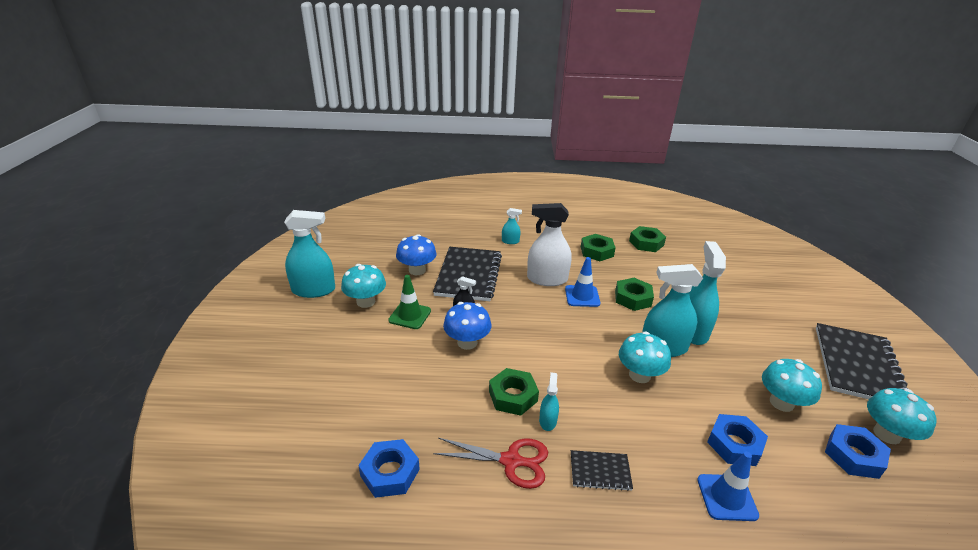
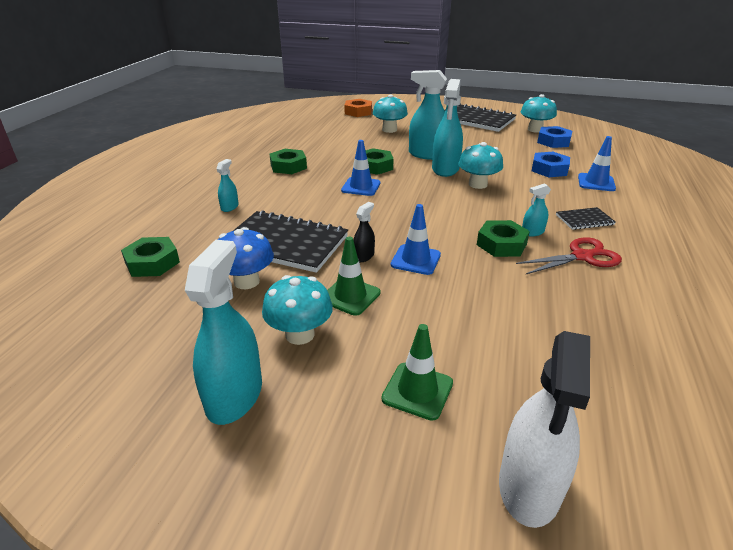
camera: 75 degrees left, 0 degrees up
(316, 357) = (417, 391): none -> green traffic cone
(390, 472) = (613, 329): blue nut -> none
(467, 342) = (415, 260): blue mushroom -> blue traffic cone
(511, 461) = (582, 256): red scissors -> red scissors turned 45 degrees clockwise
(547, 279) = (322, 198): white spray bottle -> white spray bottle (529, 486)
(548, 421) = (532, 232): turquoise spray bottle -> turquoise spray bottle turned 45 degrees counterclockwise
(600, 471) = (584, 220): black notebook -> black notebook turned 60 degrees clockwise
(646, 243) = (291, 143): green nut -> green nut (152, 263)
(773, 267) = (358, 112): none -> orange nut
(781, 402) = (509, 147): turquoise mushroom -> turquoise mushroom (389, 130)

